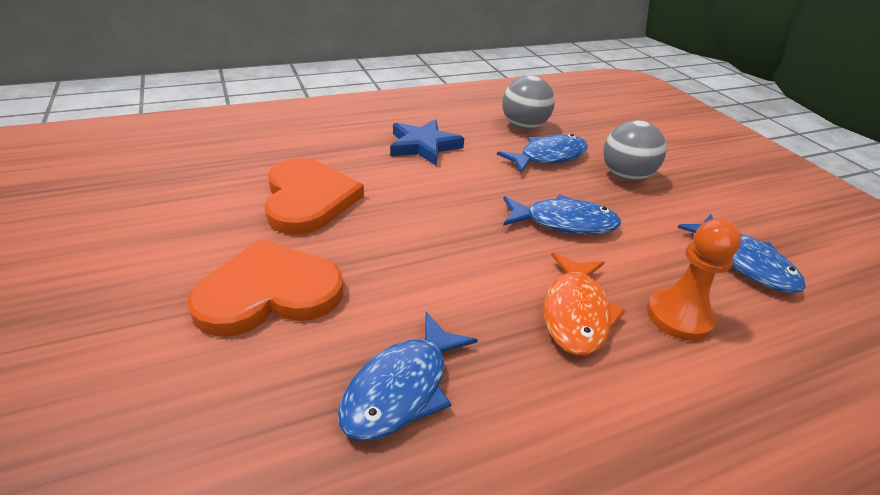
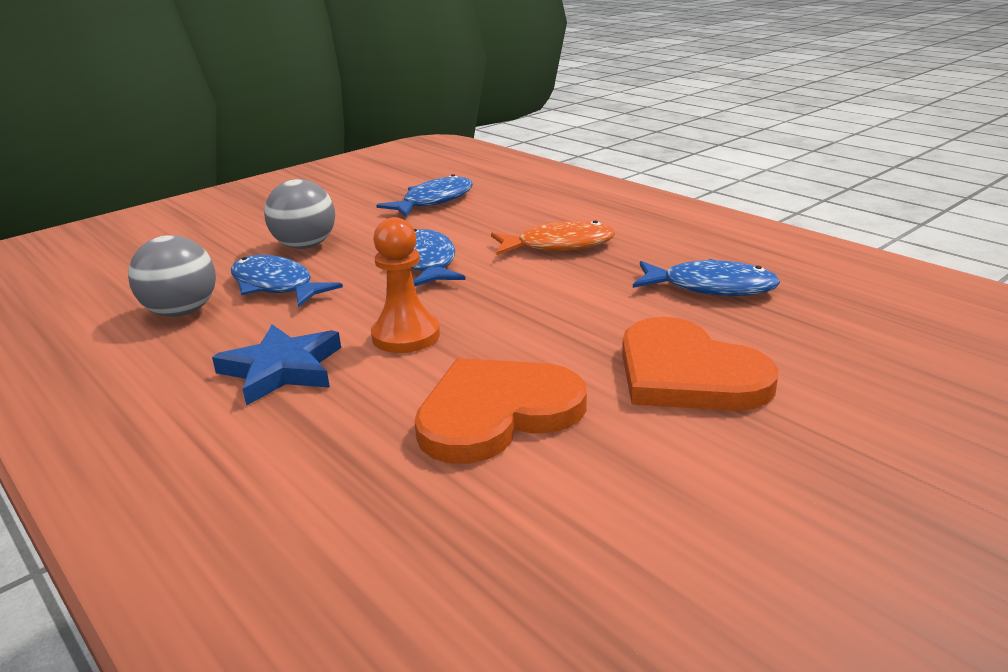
camera: 105 degrees left, 10 degrees down
(679, 316) = (525, 216): orange pawn -> orange pawn (406, 336)

